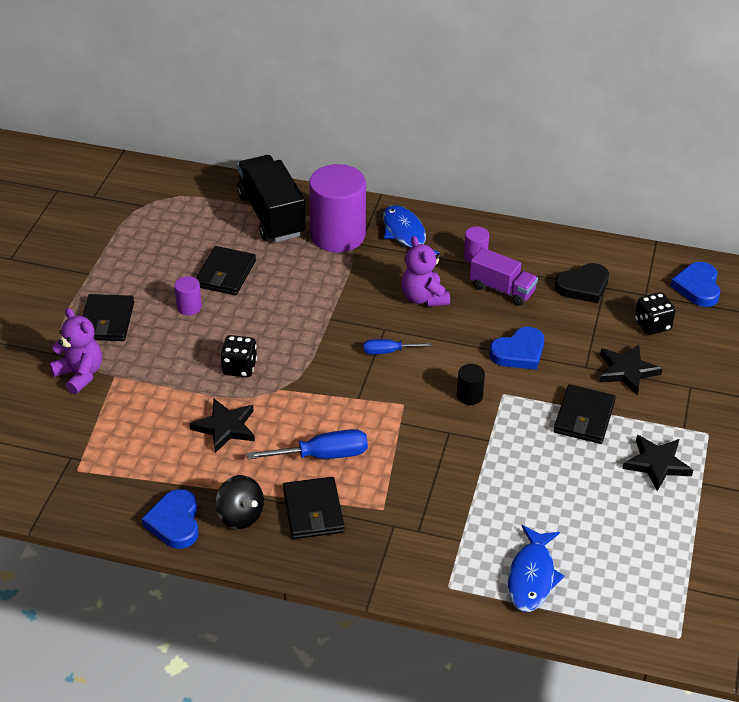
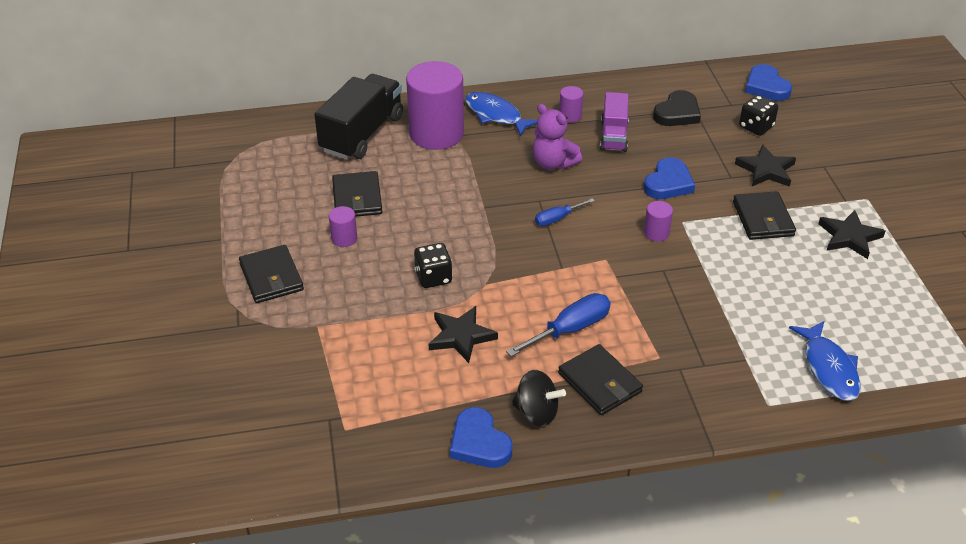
camera: 25 degrees left, 0 degrees up
(80, 374) = (281, 336): purple teddy bear -> none
(271, 215) = (362, 134): black truck -> black truck turned 75 degrees clockwise
(469, 396) = (656, 233): black cylinder -> purple cylinder
(502, 289) = (613, 136): purple truck -> purple truck turned 90 degrees clockwise

